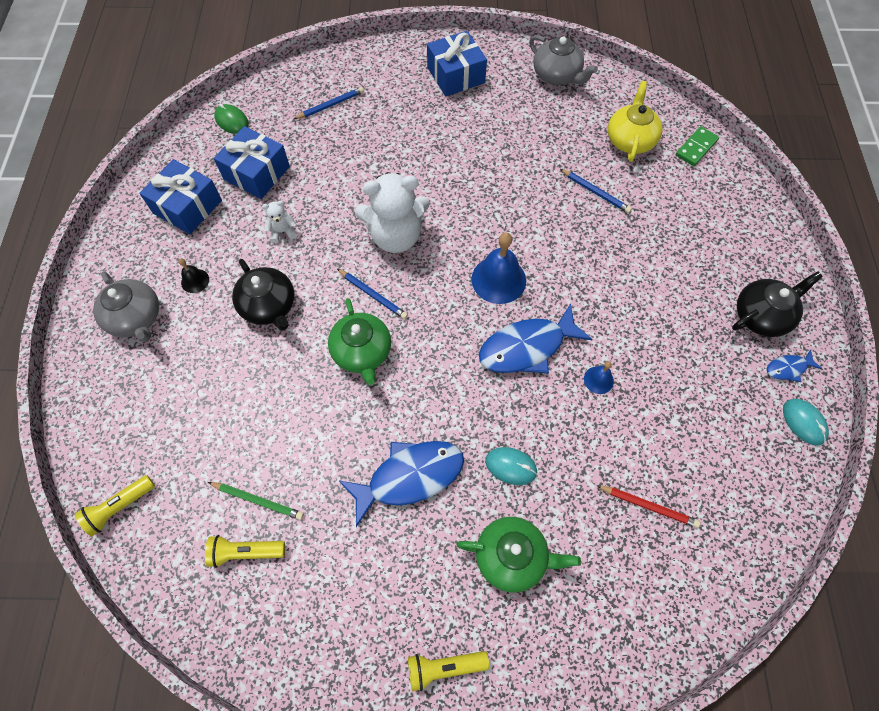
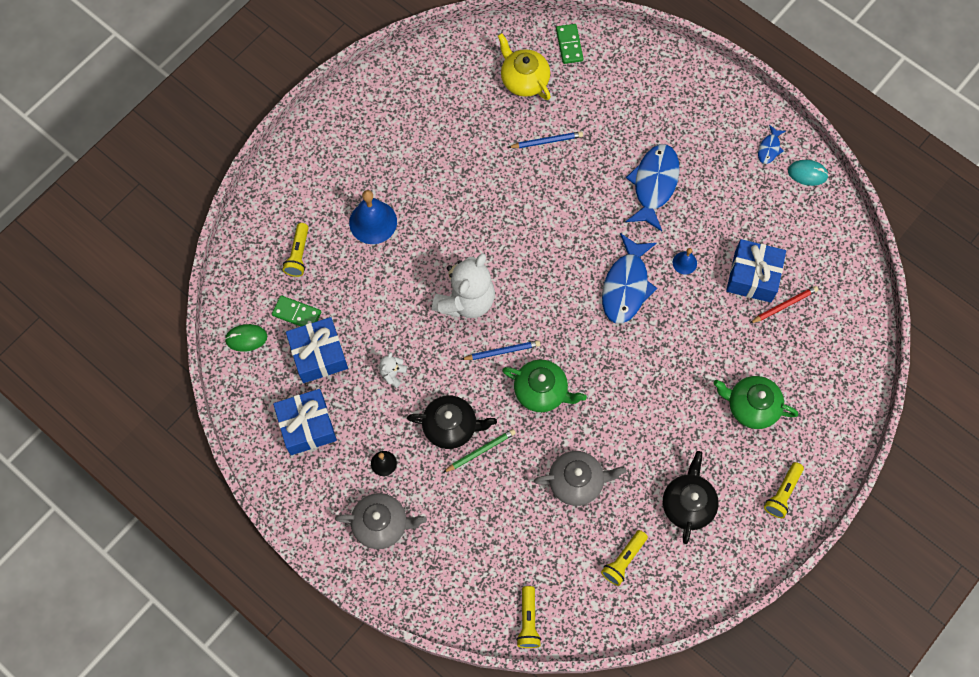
camera: 50 degrees left, 5 degrees up
(258, 500) = (595, 530): green pencil -> green pencil (480, 451)
(280, 136) = (297, 313): none -> green domino
(331, 105) = (298, 254): blue pencil -> yellow flashlight
(410, 476) = (654, 427): blue fish -> blue fish (654, 184)
(456, 75) = (353, 143): blue gift -> blue gift (753, 276)
(498, 279) = (561, 261): blue bell -> blue bell (373, 222)
(511, 466) = (697, 362): turquoise mouse -> none
(512, 556) = (751, 406): green teapot -> green teapot turned 120 degrees counterclockwise
(557, 75) = (420, 74): grey teapot -> grey teapot (577, 481)
(761, 315) = (724, 129): black teapot -> black teapot (688, 504)

